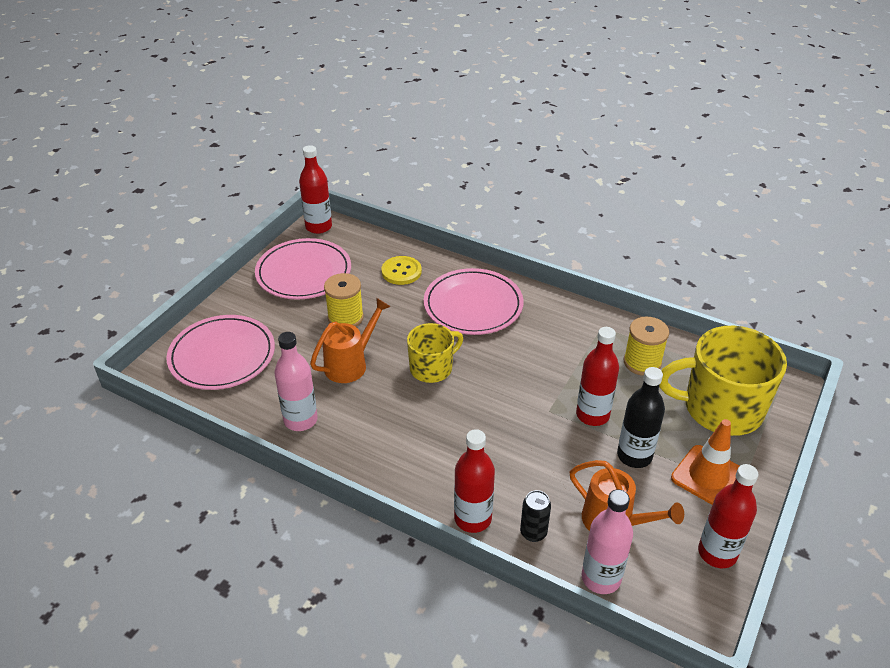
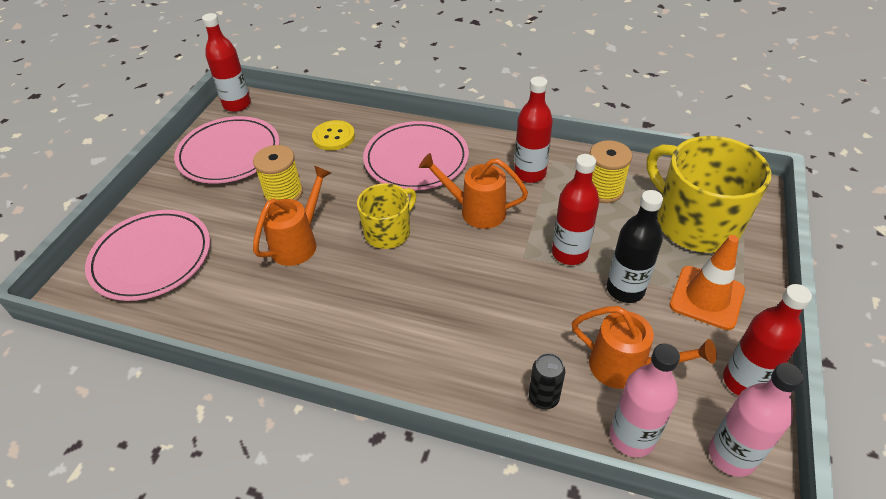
camera: 10 degrees left, 5 degrees up
(300, 420) = (254, 316): pink bottle -> pink bottle (731, 455)
(473, 518) = (472, 395): red bottle -> red bottle (530, 174)
(516, 362) = (476, 211): none -> orange watering can
(720, 408) = (695, 223): yellow mug -> yellow mug turned 60 degrees clockwise

